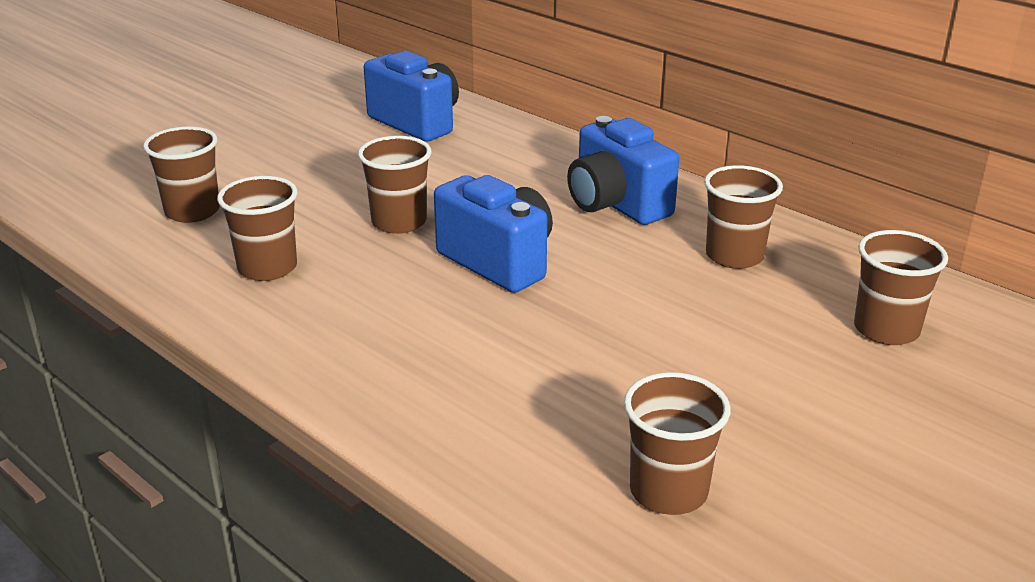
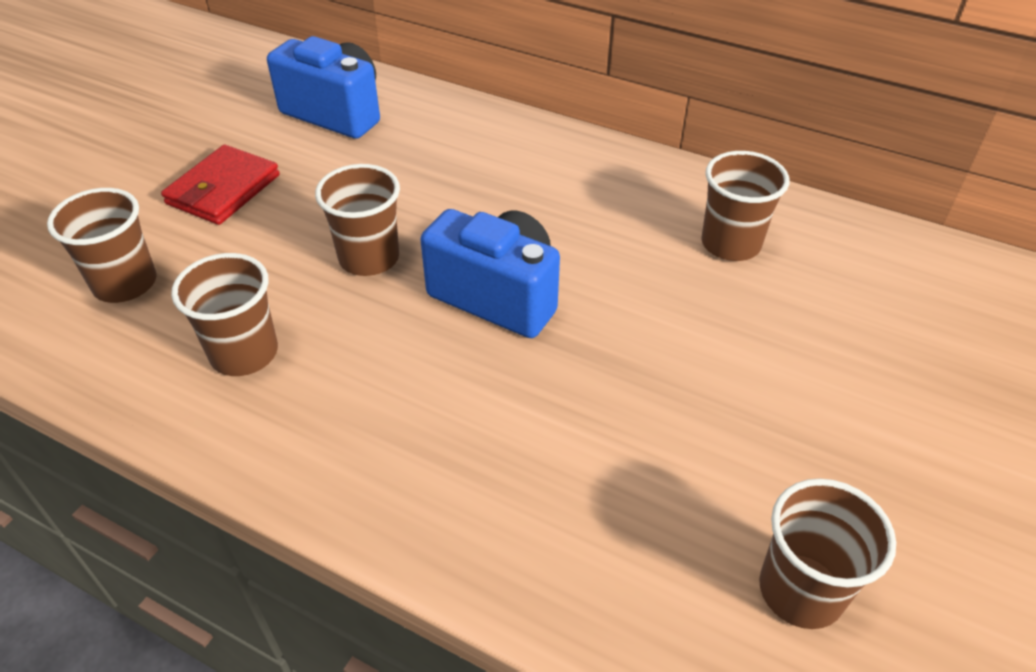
camera: 15 degrees left, 15 degrees up
(297, 162) = (223, 189): none -> red wallet
(616, 205) = (587, 194): blue camera -> none
(886, 330) = (911, 315): brown cup -> none

